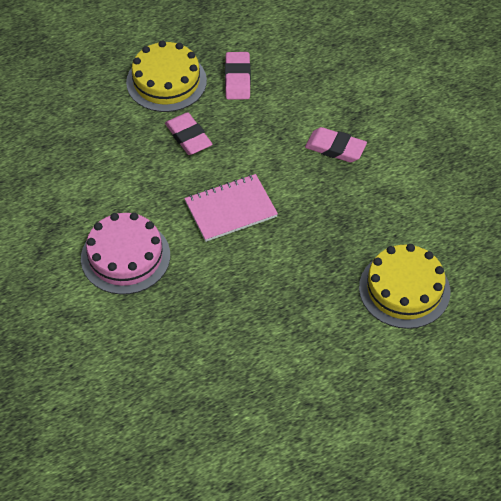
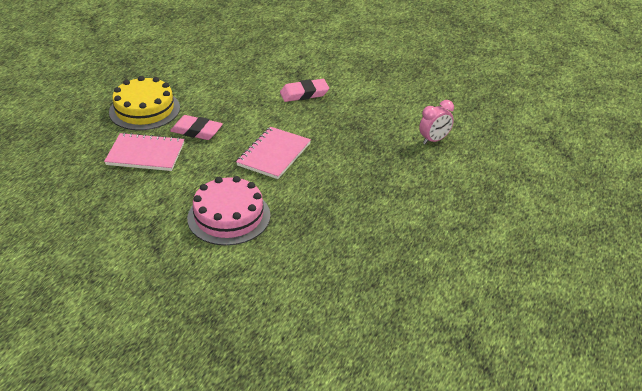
camera: 40 degrees left, 15 degrees down
(120, 139) = (145, 154): none -> pink notebook
(237, 79) = (196, 88): pink eraser -> none
(404, 289) = (434, 140): yellow cake -> pink clock

